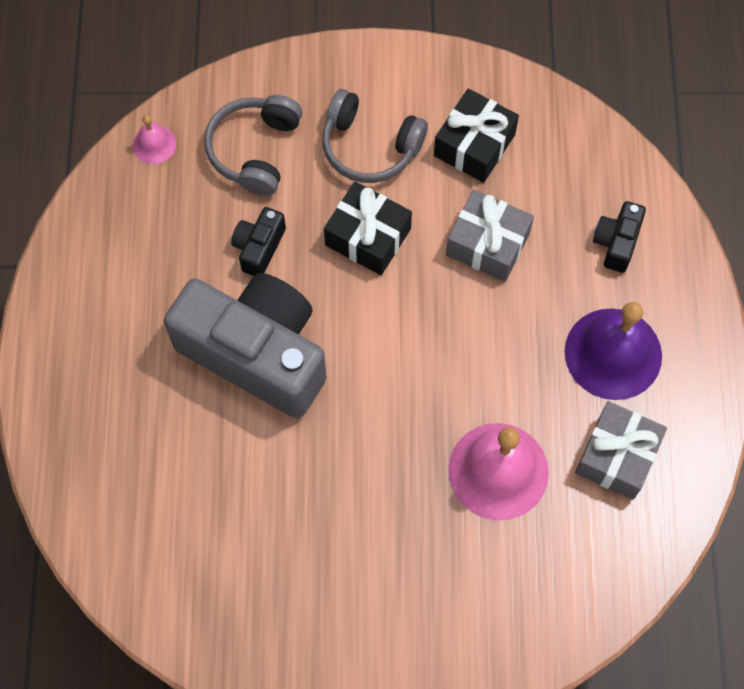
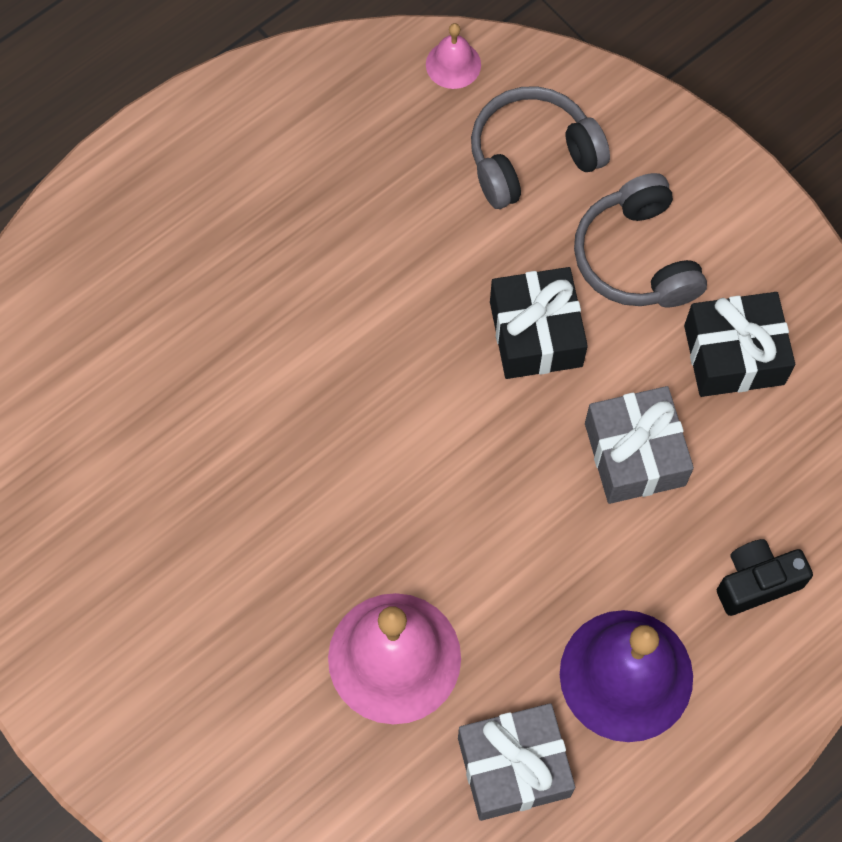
camera: 50 degrees right, 0 degrees up
(257, 353) = (319, 330): grey camera -> none
(259, 248) = (431, 244): black camera -> none

